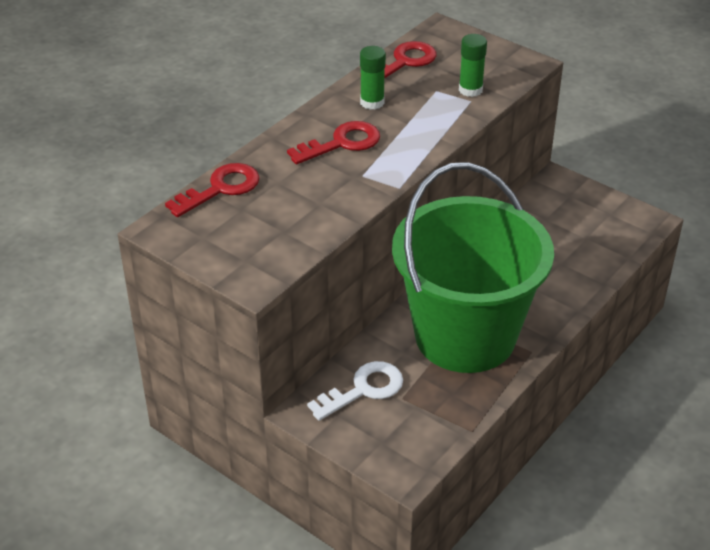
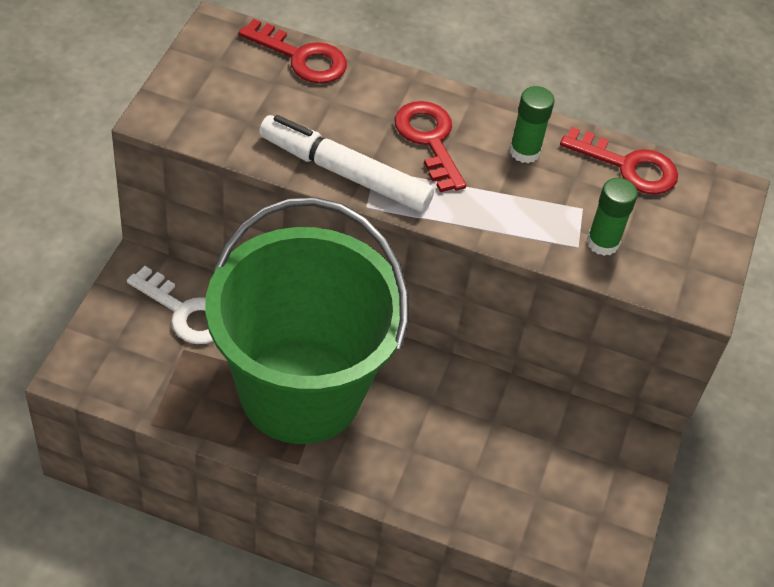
camera: 65 degrees right, 10 degrees up
(342, 143) = (429, 140): red key -> red key turned 150 degrees counterclockwise
(360, 191) = (344, 173): none -> white marker

